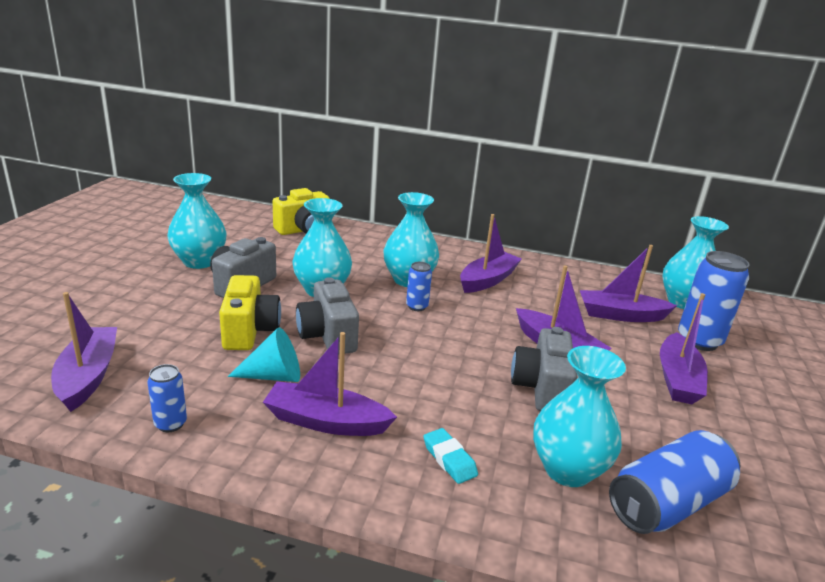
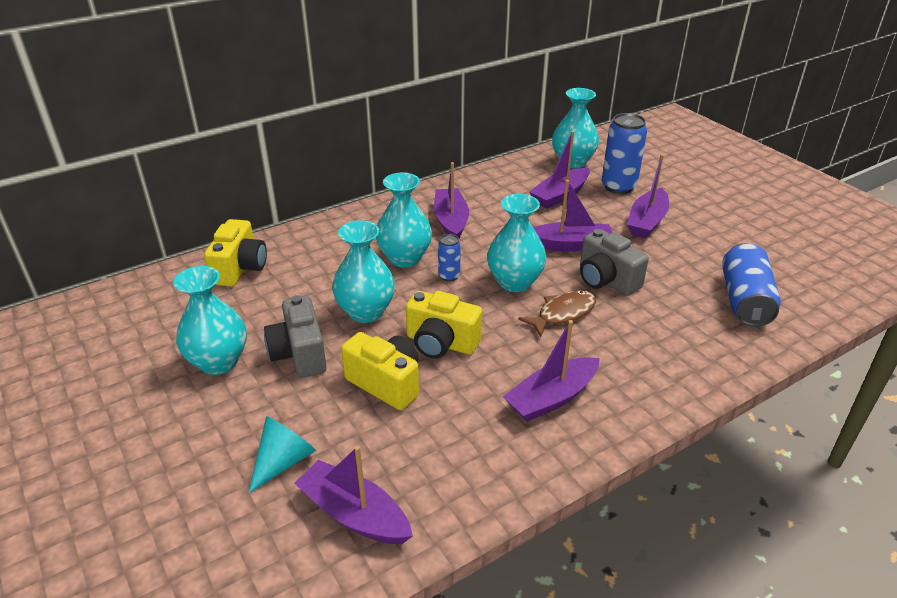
camera: 45 degrees left, 10 degrees up
(170, 424) = (478, 485): blue can -> none
(273, 376) = (467, 399): turquoise cone -> turquoise cone (283, 461)
(328, 336) = (441, 343): grey camera -> yellow camera
(449, 459) = (641, 361): turquoise eraser -> none
(453, 382) = (563, 313): none -> brown fish
(567, 470) = (690, 319): turquoise vase -> turquoise vase (514, 282)
(677, 379) = (647, 222): purple boat -> purple boat turned 60 degrees clockwise

